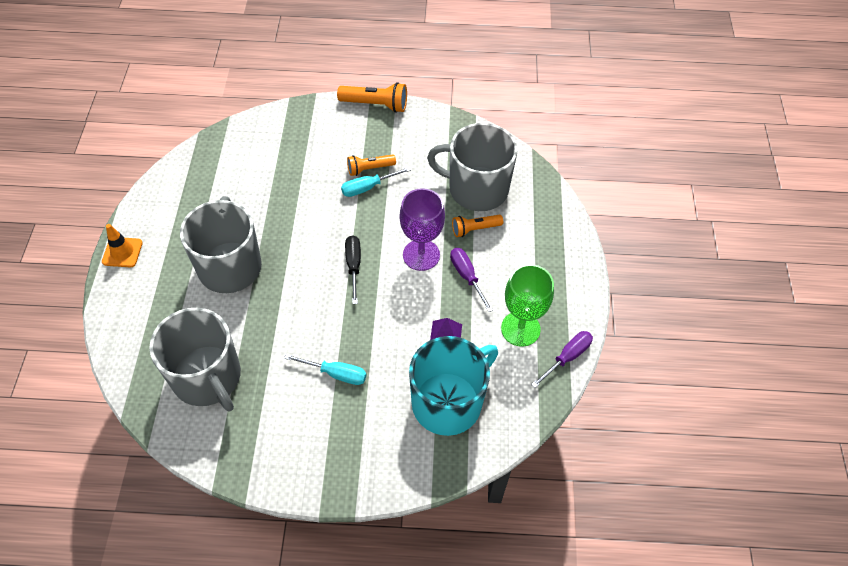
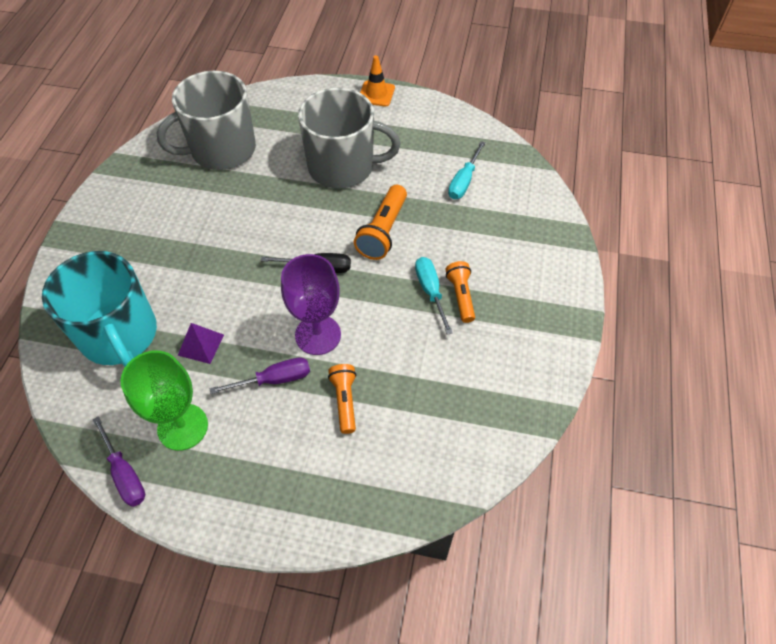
camera: 100 degrees right, 0 degrees up
(336, 374) = (190, 242): turquoise screwdriver -> turquoise screwdriver (464, 181)
(376, 105) = (574, 314): orange flashlight -> orange flashlight (383, 232)
(476, 189) = (412, 415): grey mug -> none

